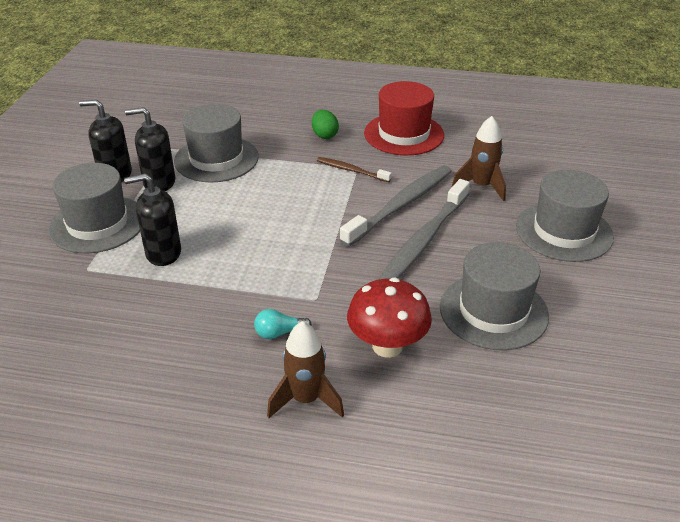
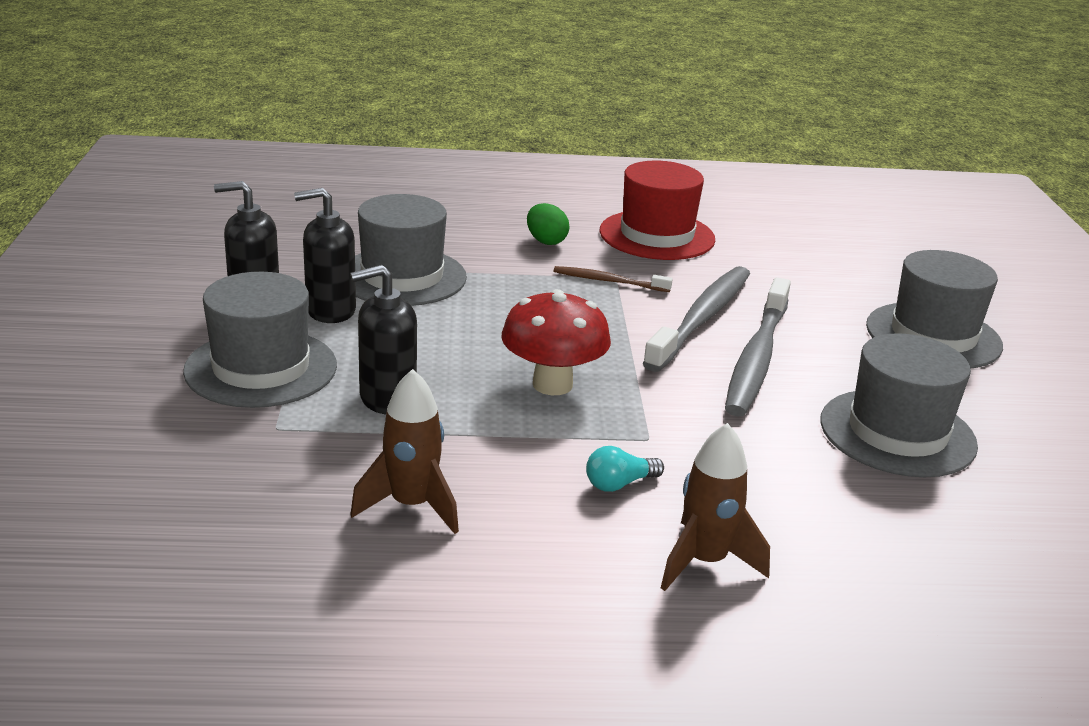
camera: 15 degrees left, 10 degrees down
(387, 346) = (780, 486): red mushroom -> red mushroom (552, 384)
(481, 186) = (797, 290): brown rocket -> brown rocket (411, 506)

